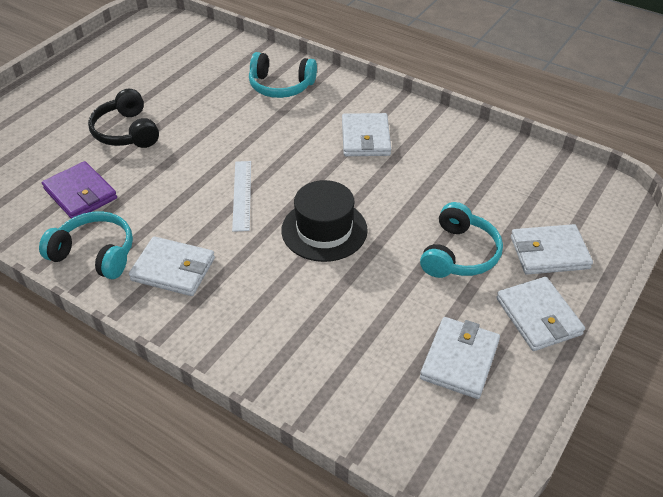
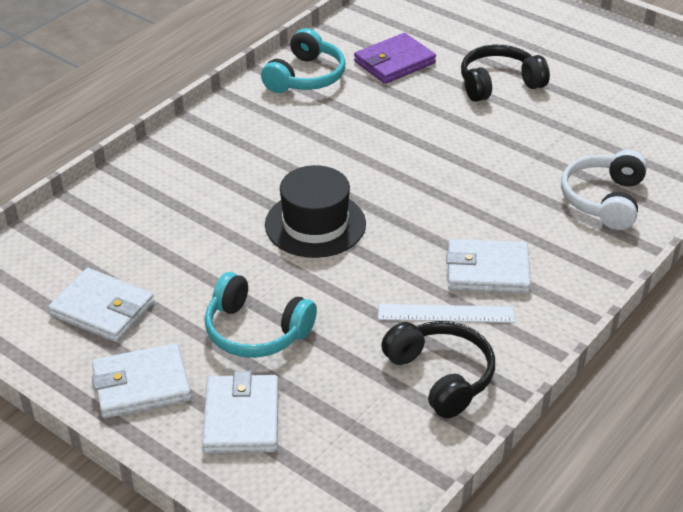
camera: 95 degrees right, 5 degrees down
(173, 269) = (275, 122): white wallet -> none
(241, 195) = (382, 165): white ruler -> white ruler (446, 313)
(281, 86) = (604, 200): turquoise headphones -> white headphones
(475, 158) = (441, 376): none -> black headphones

